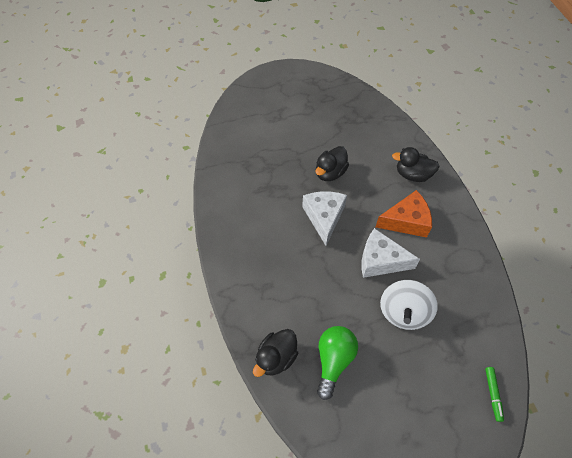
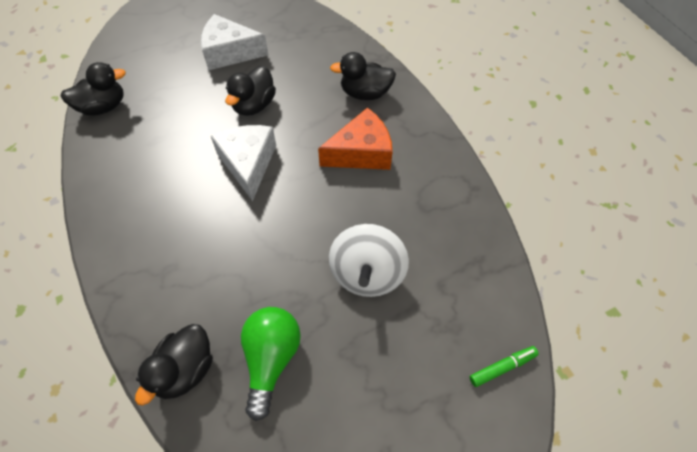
camera: 10 degrees left, 0 degrees up
(223, 159) = (103, 107): none -> black duck
(380, 261) = (330, 209): white cheese -> white cheese (229, 53)
(492, 394) = (502, 367): green marker -> green marker turned 105 degrees counterclockwise

